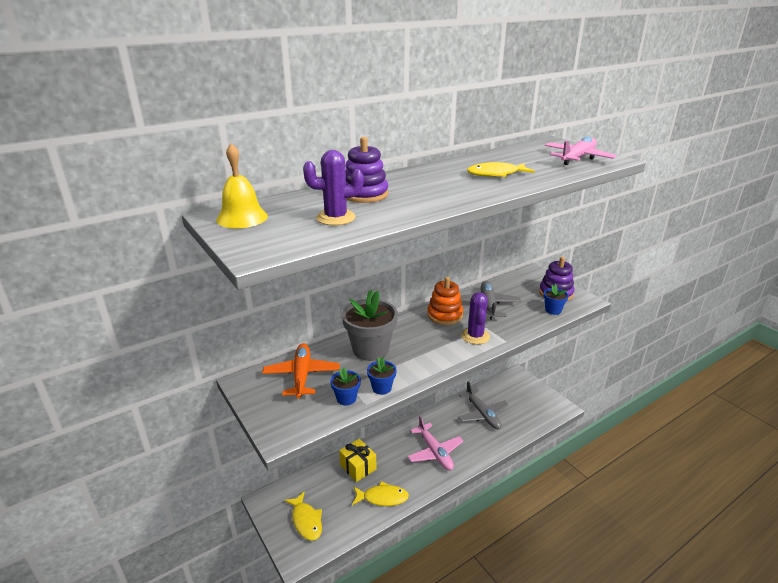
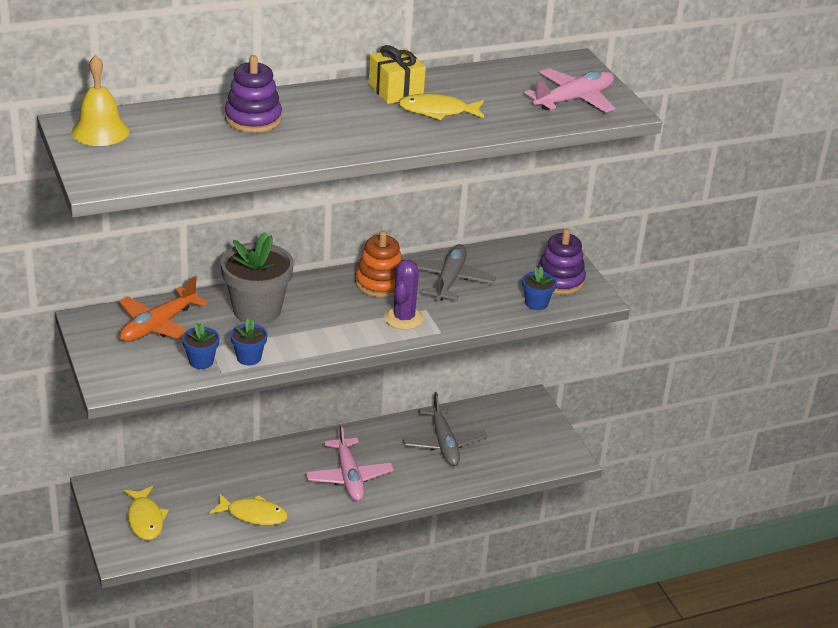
camera: 10 degrees right, 5 degrees up
(302, 375) = (158, 326): orange plane -> orange plane turned 150 degrees counterclockwise
(336, 218) = (201, 149): purple cactus -> none
(358, 467) = (235, 474): yellow gift -> yellow gift (395, 91)

